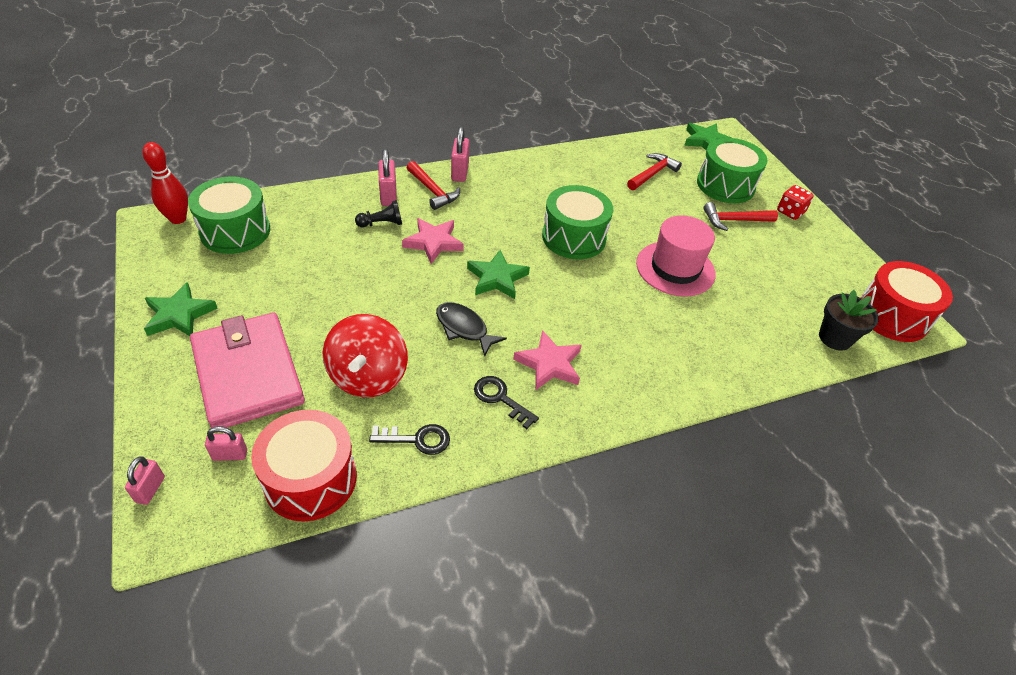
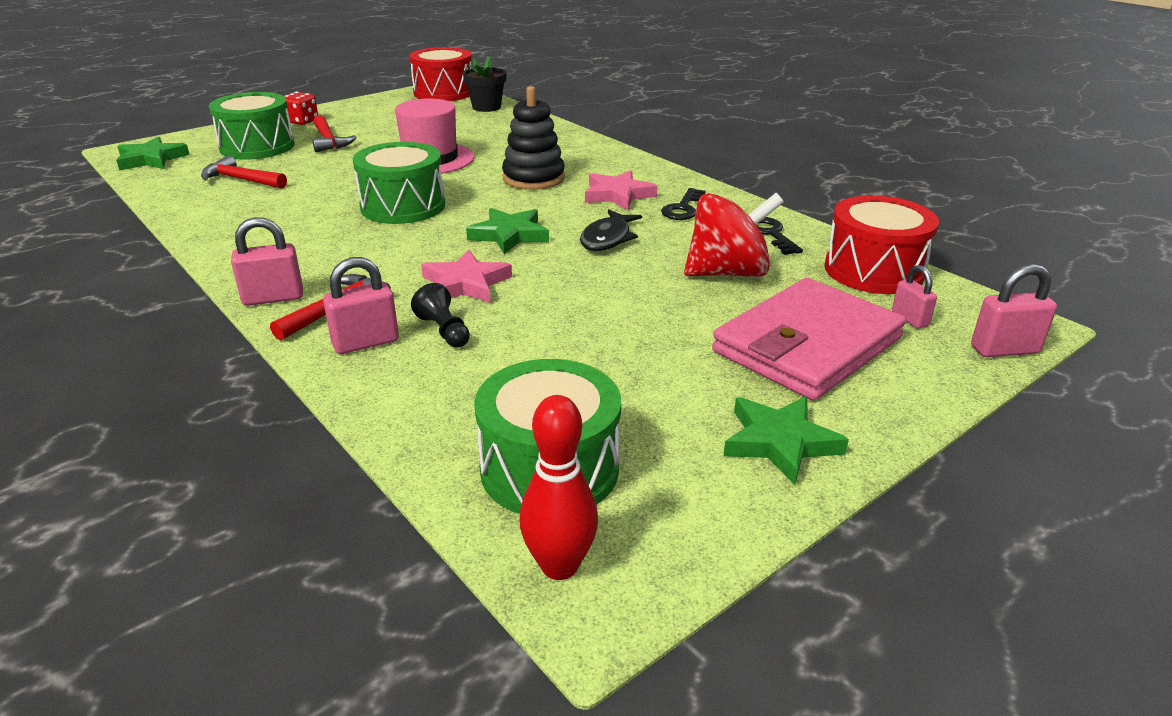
camera: 105 degrees left, 15 degrees down
(150, 489) = (1004, 350): pink padlock -> pink padlock, size x1.53
(608, 320) = (533, 178): none -> black stacking toy

